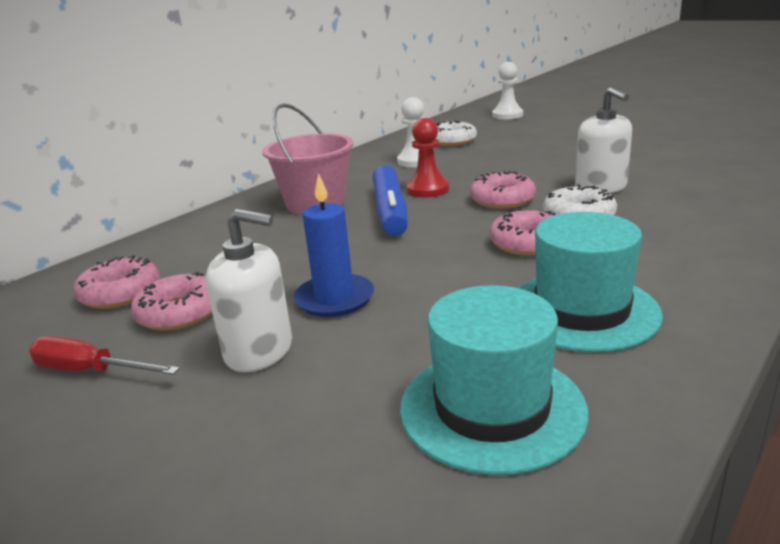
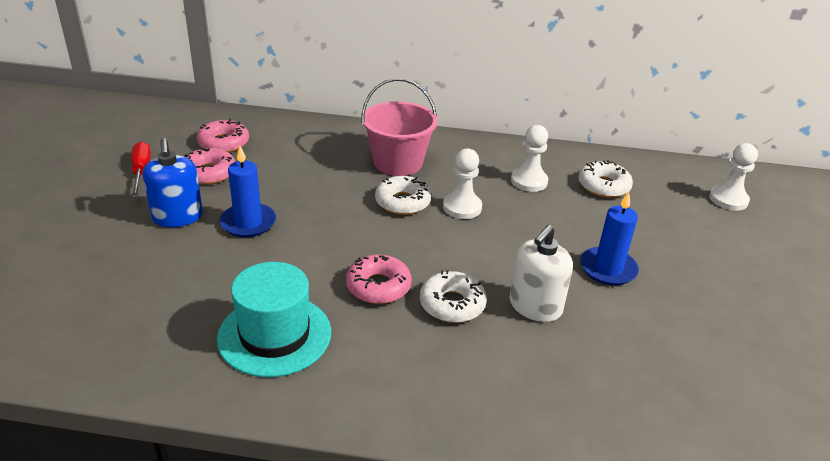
camera: 55 degrees right, 10 degrees up
(259, 351) = (177, 217): white soap dispenser -> blue soap dispenser
(390, 212) = (402, 202): blue marker -> white donut
(428, 190) = (462, 207): red pawn -> white pawn
(492, 408) = (144, 319): turquoise hat -> none
(502, 200) = (464, 253): pink donut -> none
(565, 158) = (608, 269): none -> blue candle

